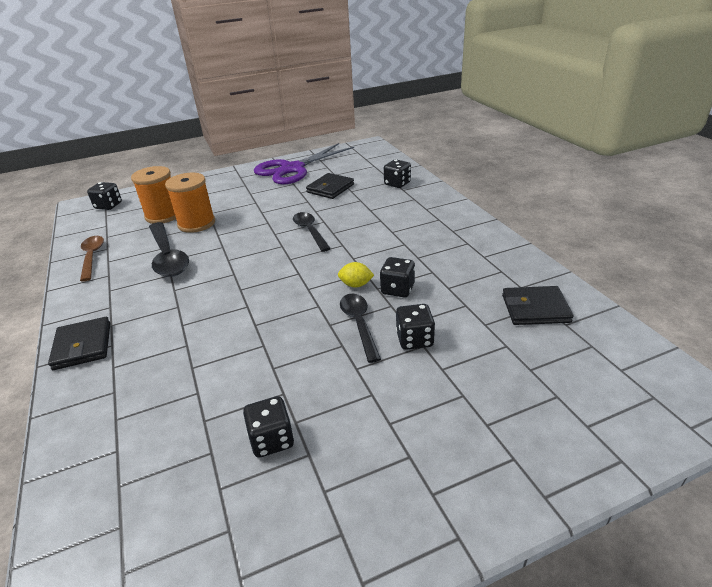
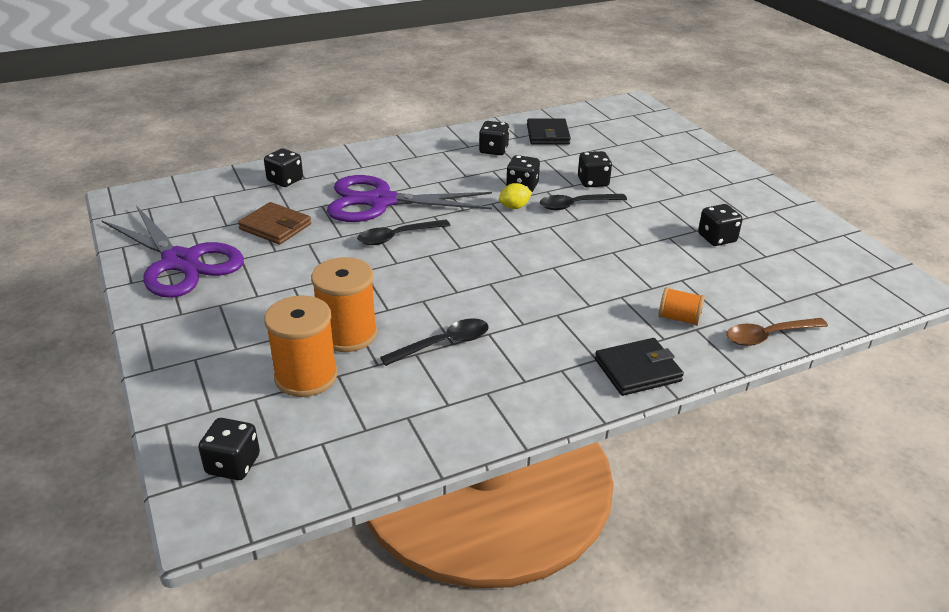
camera: 95 degrees left, 0 degrees up
(92, 257) = (434, 426): brown spoon -> brown spoon (768, 336)
(134, 381) = (679, 318): none -> orange spool
(168, 256) = (443, 344): black spoon -> black spoon, size x0.65
(330, 188) = (275, 227): black wallet -> brown wallet
(356, 285) = (514, 207): yellow lemon -> yellow lemon turned 60 degrees clockwise
(365, 220) = (380, 202): none -> purple scissors
(478, 271) = (493, 150): none -> black dice

